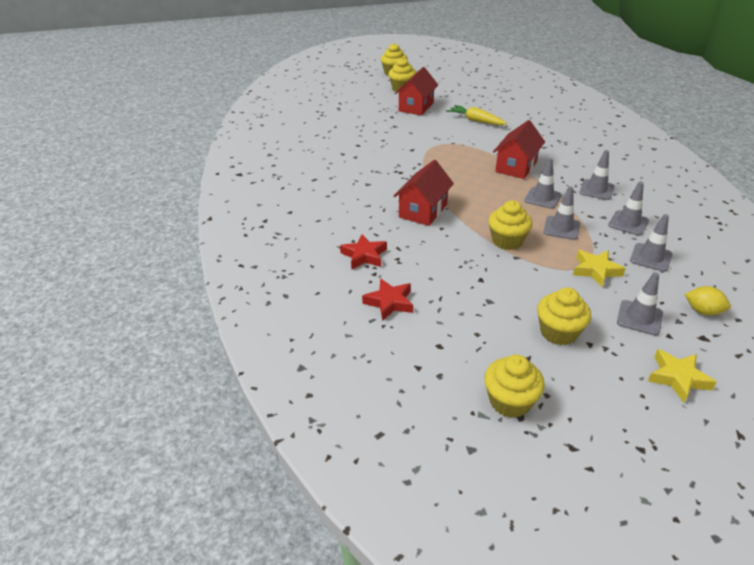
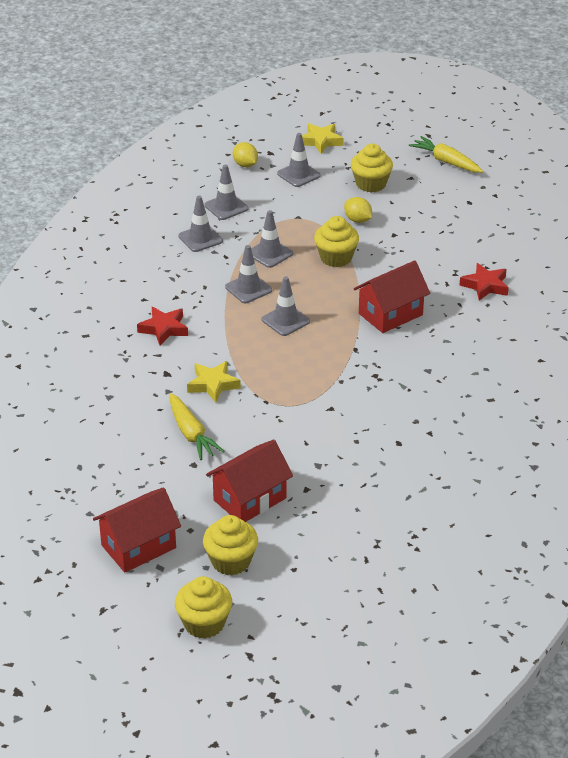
camera: 155 degrees left, 0 degrees up
(389, 302) = (487, 240): red star -> red star (164, 329)
(510, 401) = (446, 162): yellow cupcake -> yellow carrot
(516, 167) = (229, 336): red house -> red house (138, 547)
(527, 283) = (357, 220): none -> yellow lemon
(596, 190) = (180, 280): grey traffic cone -> grey traffic cone (285, 320)
(596, 270) = (287, 212): yellow star -> yellow star (213, 385)

